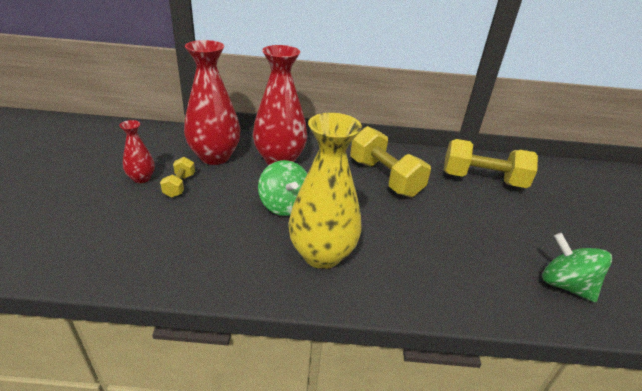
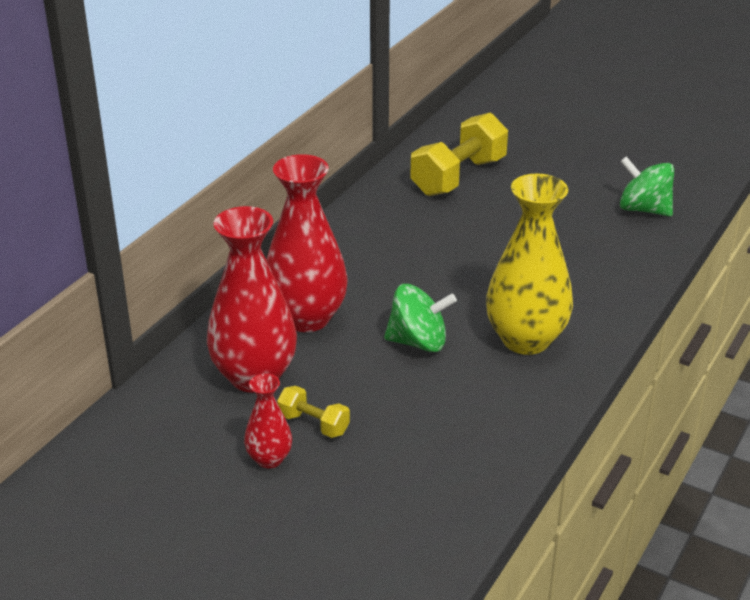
camera: 60 degrees left, 0 degrees up
(384, 178) = (408, 245): yellow dumbbell -> none
(565, 285) = (643, 209): green spinning top -> green spinning top turned 45 degrees clockwise

